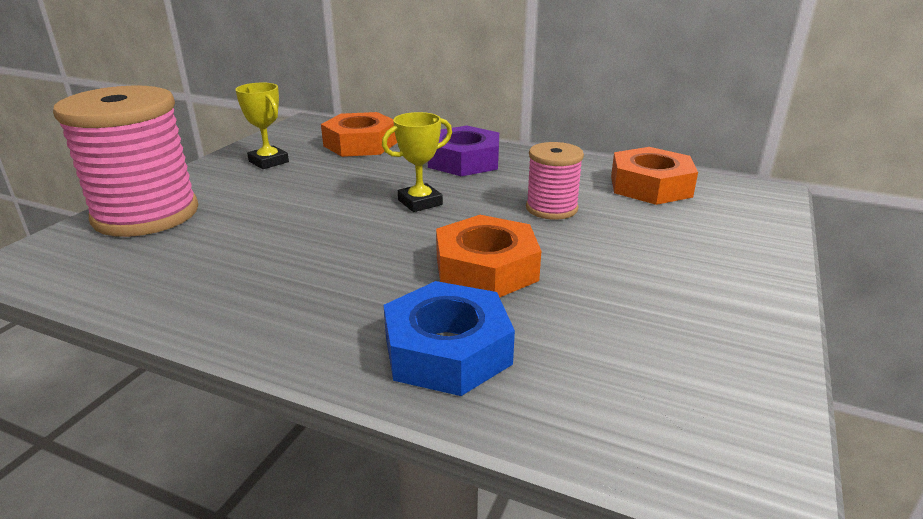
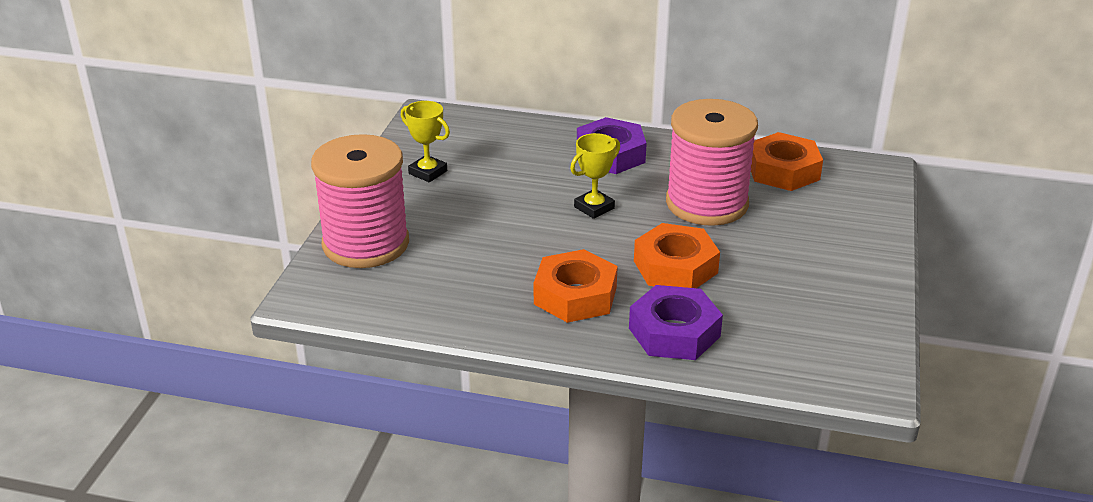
camera: 10 degrees left, 5 degrees up
(360, 144) = (501, 141): orange nut -> orange nut (575, 295)
(447, 350) = (674, 332): blue nut -> purple nut
(551, 208) = (706, 203): pink spool -> pink spool, size x1.87

